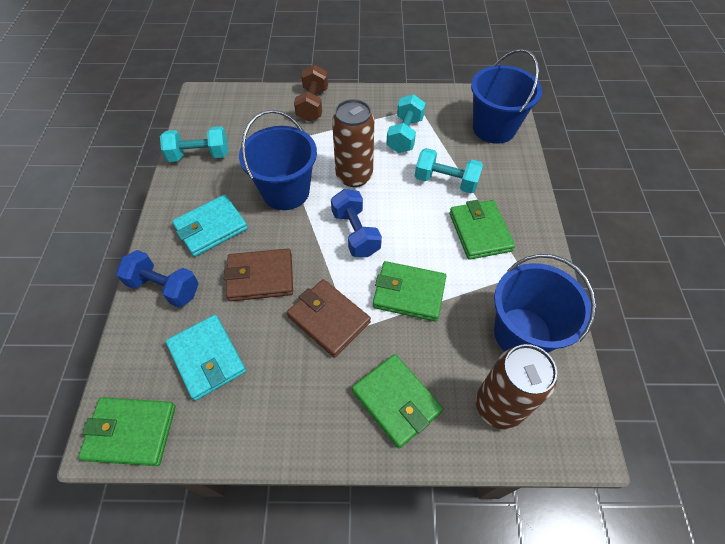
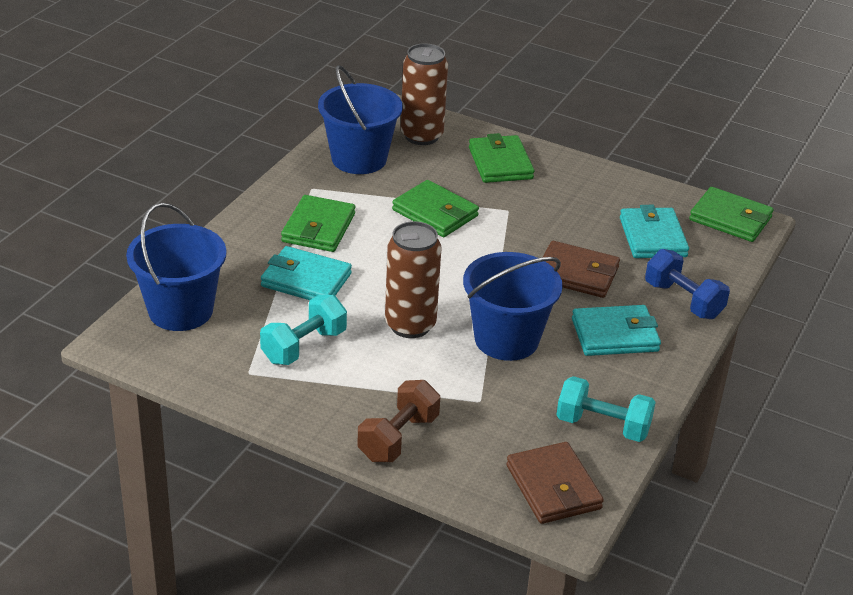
camera: 155 degrees left, 20 degrees down
(328, 319) = (525, 223): brown wallet -> brown wallet (553, 487)
(355, 233) = (451, 273): blue dumbbell -> none
(446, 181) = (306, 280): turquoise dumbbell -> turquoise wallet

